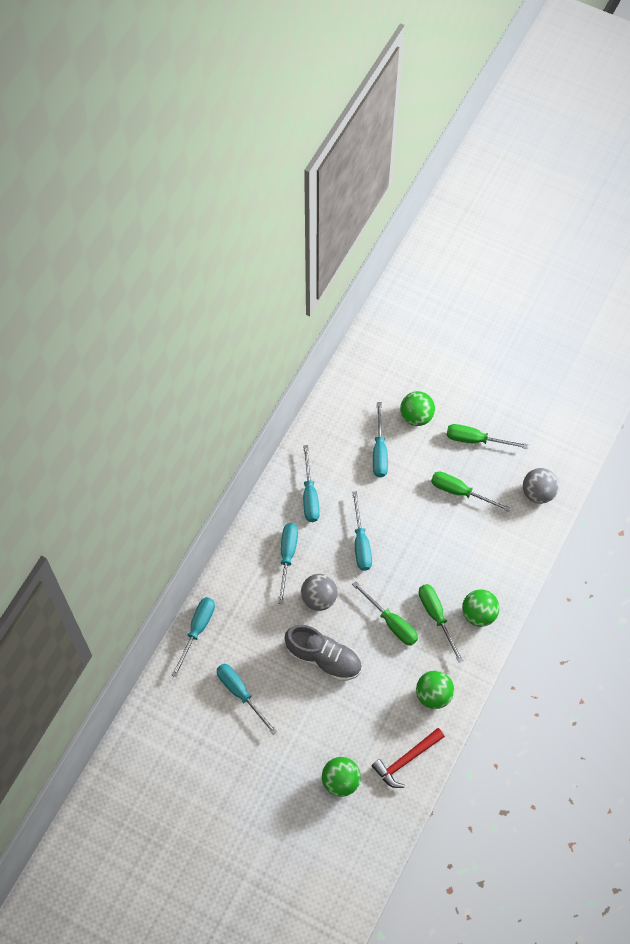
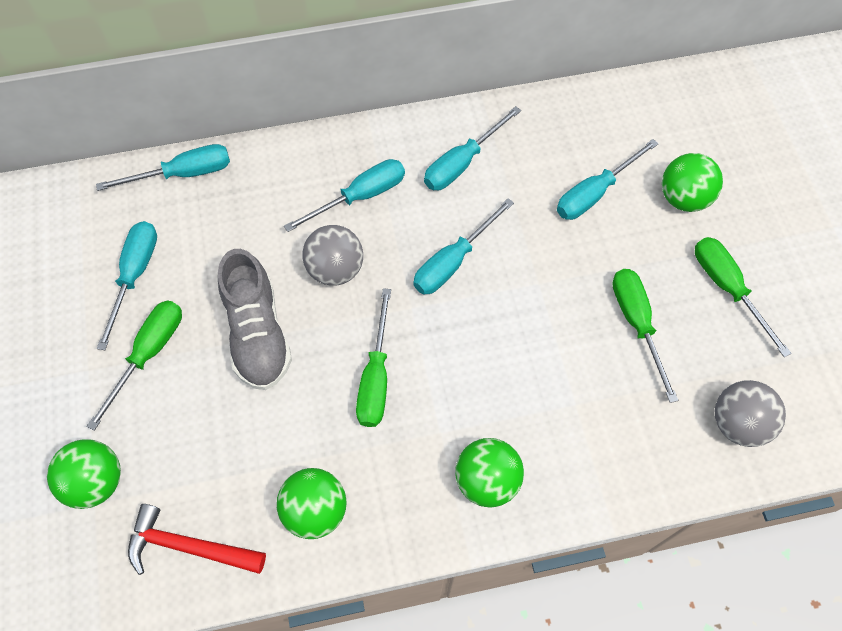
camera: 50 degrees right, 0 degrees up
(436, 616) = (434, 427): green screwdriver -> green screwdriver (149, 354)

